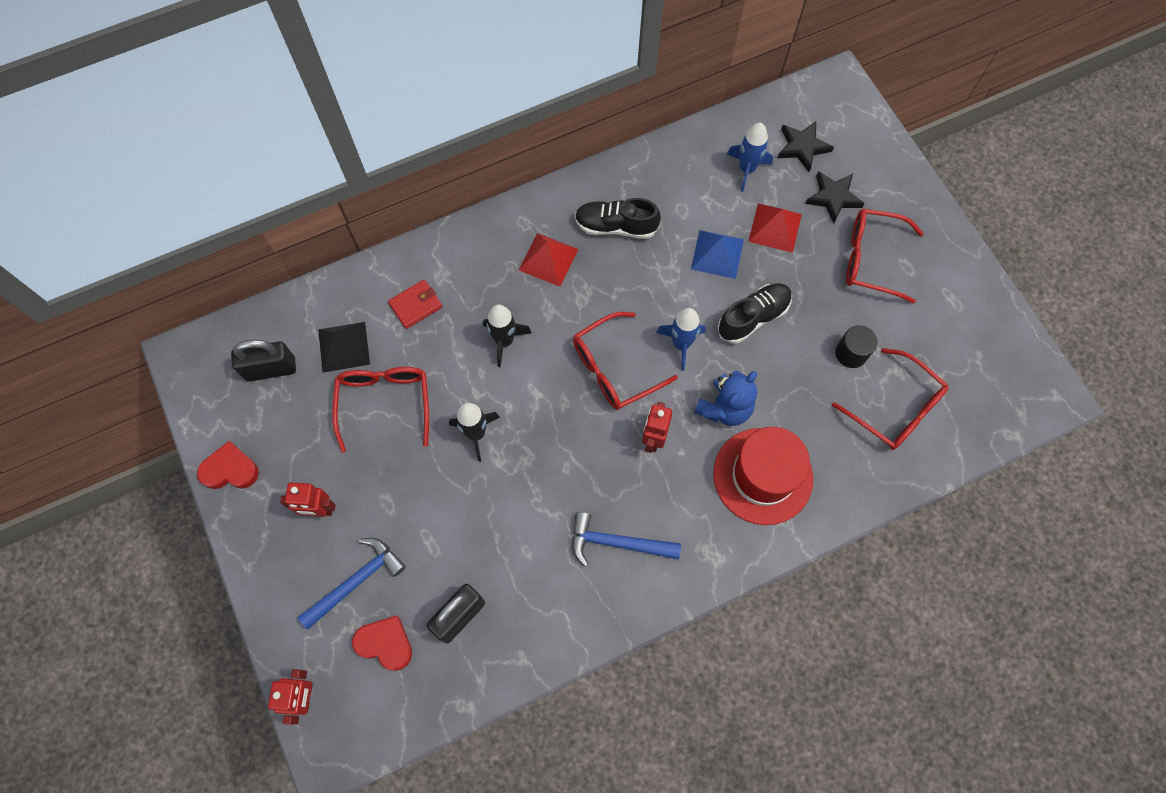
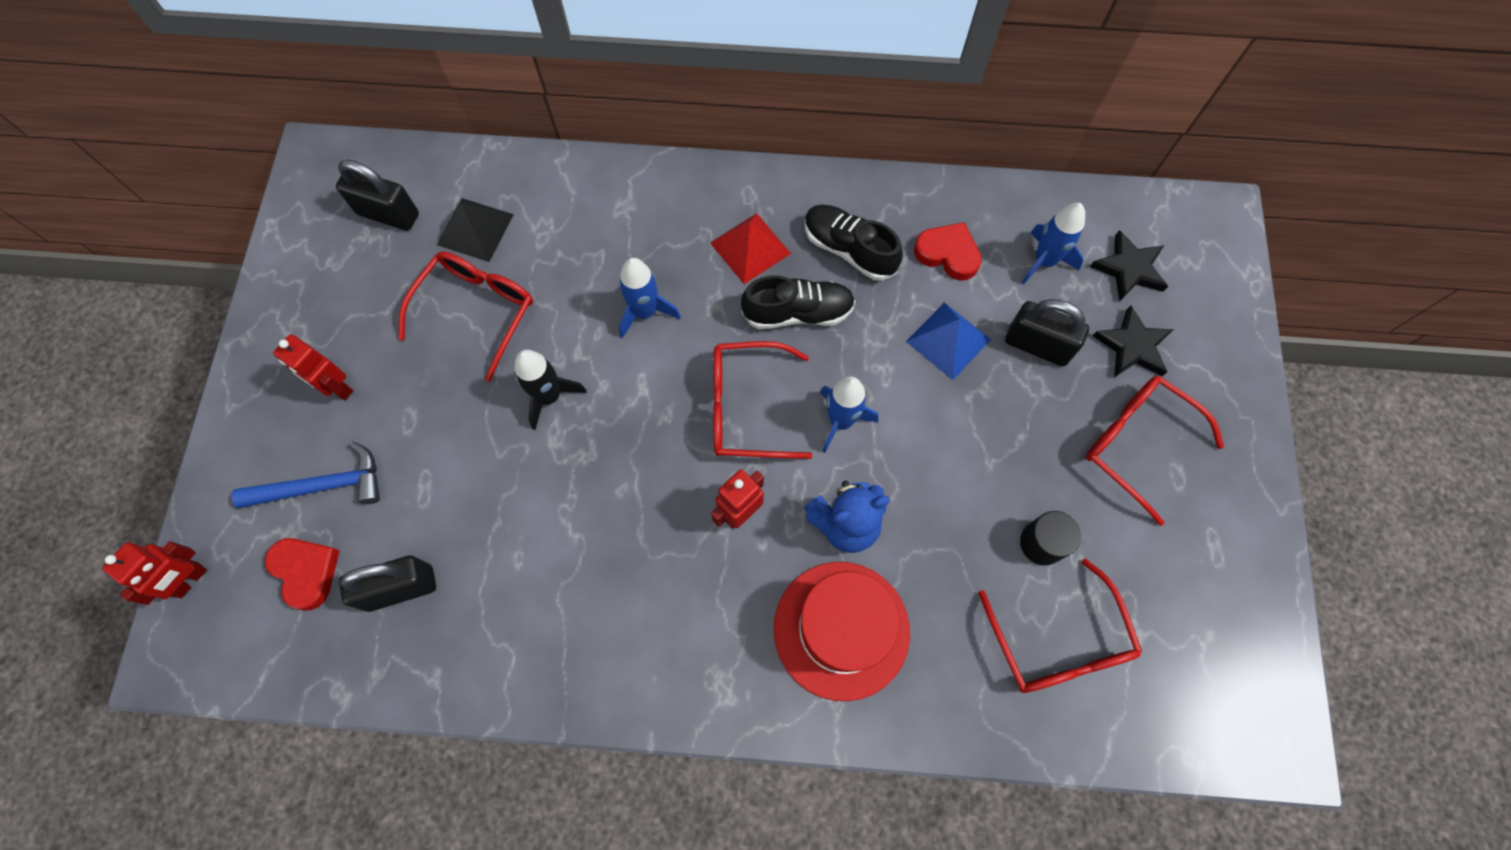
camera: 30 degrees right, 0 degrees up
(230, 470) = (281, 296): red heart -> red heart (948, 254)
(416, 305) = (576, 224): red wallet -> none
(504, 341) = (645, 312): black rocket -> blue rocket
(617, 543) = (623, 609): blue hammer -> none
(753, 317) = (946, 436): black shoe -> black shoe (798, 313)
(775, 228) = (1037, 345): red pyramid -> black padlock

